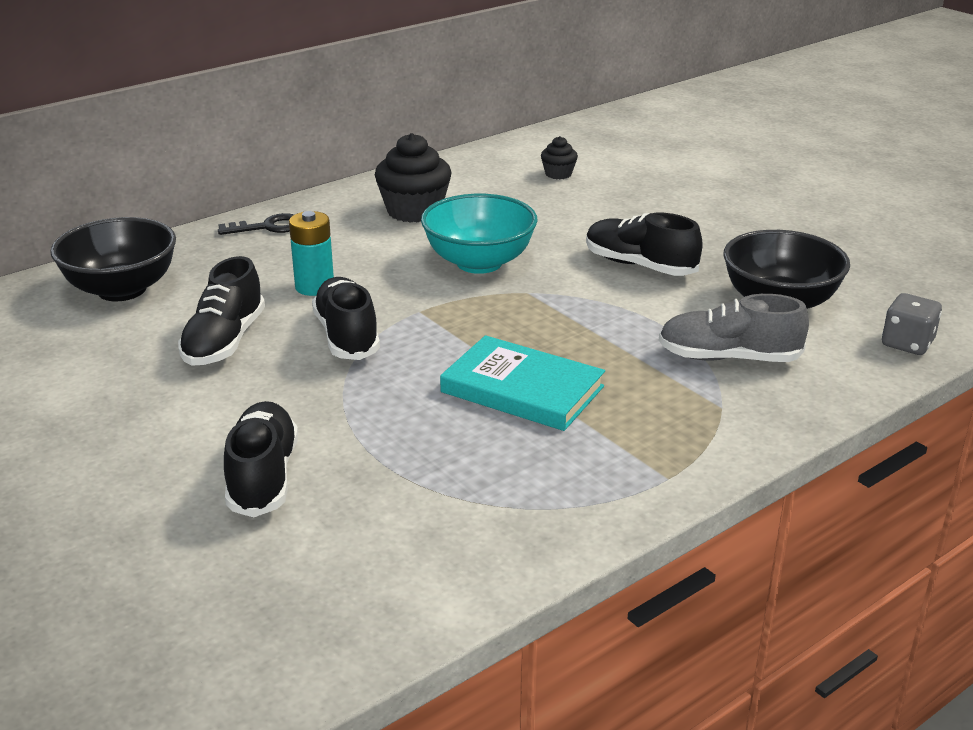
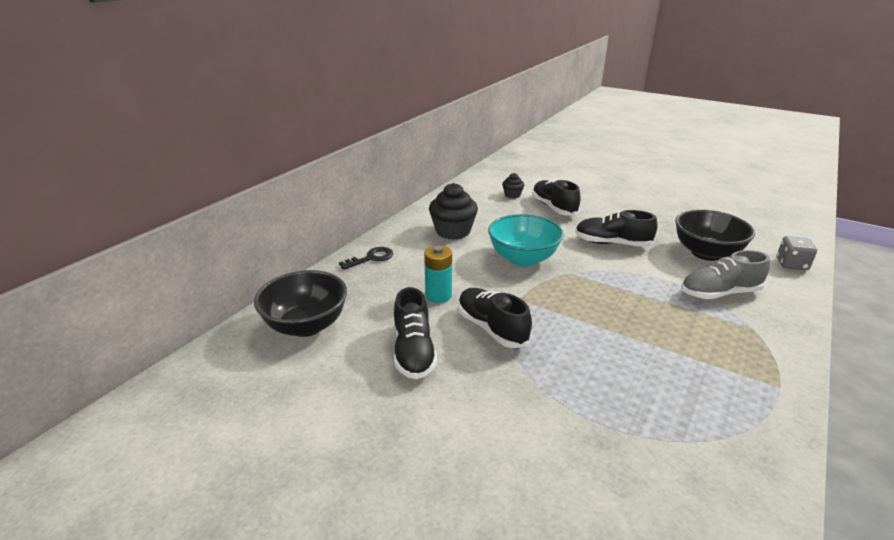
camera: 20 degrees left, 0 degrees up
(263, 477) = (539, 463): black shoe -> black shoe (554, 207)
(522, 389) = (634, 342): turquoise book -> none

